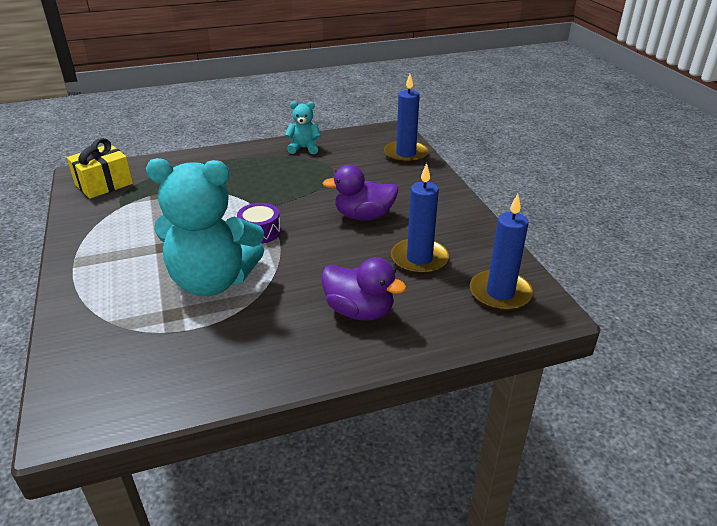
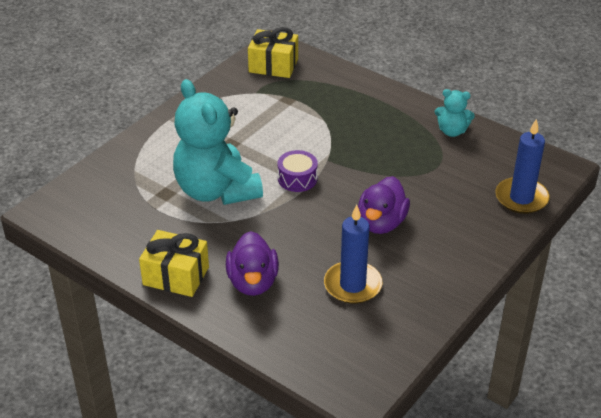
camera: 55 degrees right, 5 degrees up
(297, 358) = (176, 276): none -> yellow gift
(304, 148) = (452, 131): turquoise teddy bear -> turquoise teddy bear turned 135 degrees clockwise
(364, 216) = (381, 223): purple duck -> purple duck turned 120 degrees counterclockwise
(500, 293) = (353, 354): blue candle -> none

